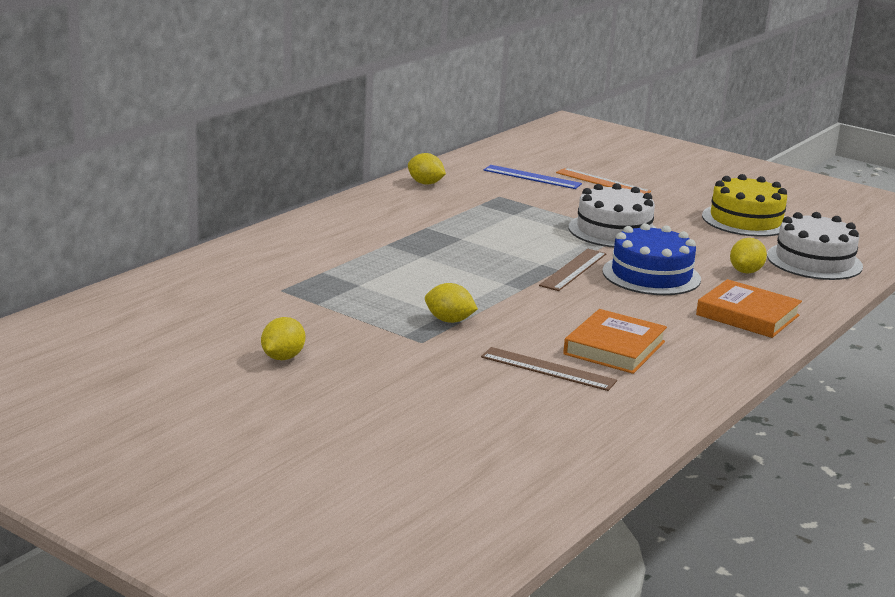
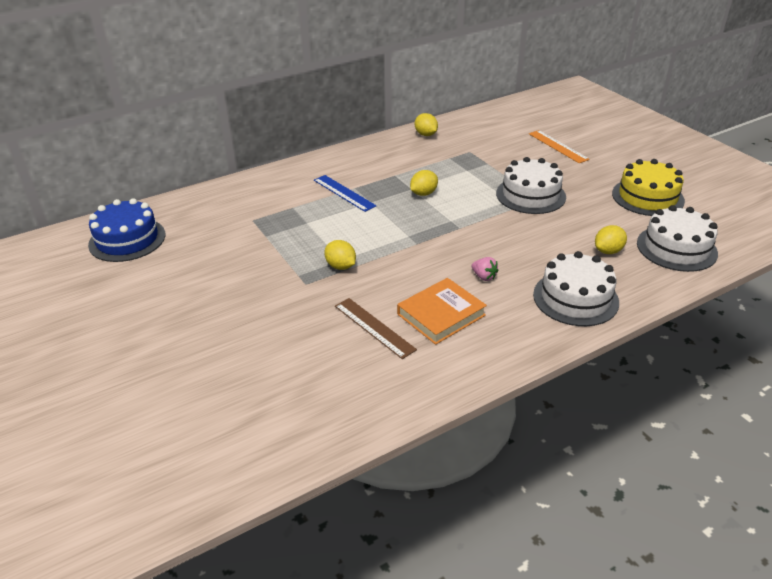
camera: 25 degrees right, 15 degrees up
(282, 357) = (203, 282): yellow lemon -> yellow lemon (423, 193)
(532, 177) = (507, 136): blue ruler -> blue ruler (344, 193)
(573, 269) = (470, 230): brown ruler -> none
(630, 309) = (484, 277): none -> pink strawberry
(651, 275) = (526, 244): blue cake -> blue cake (127, 239)
(747, 315) = (575, 298): orange book -> white cake

